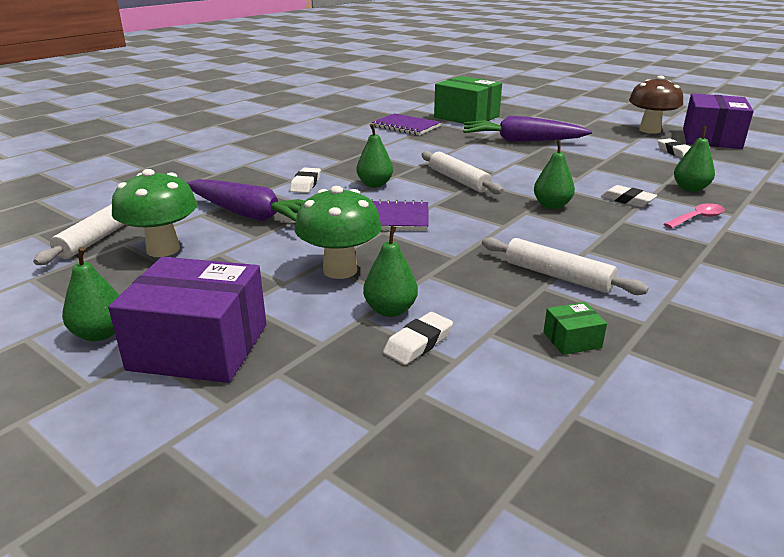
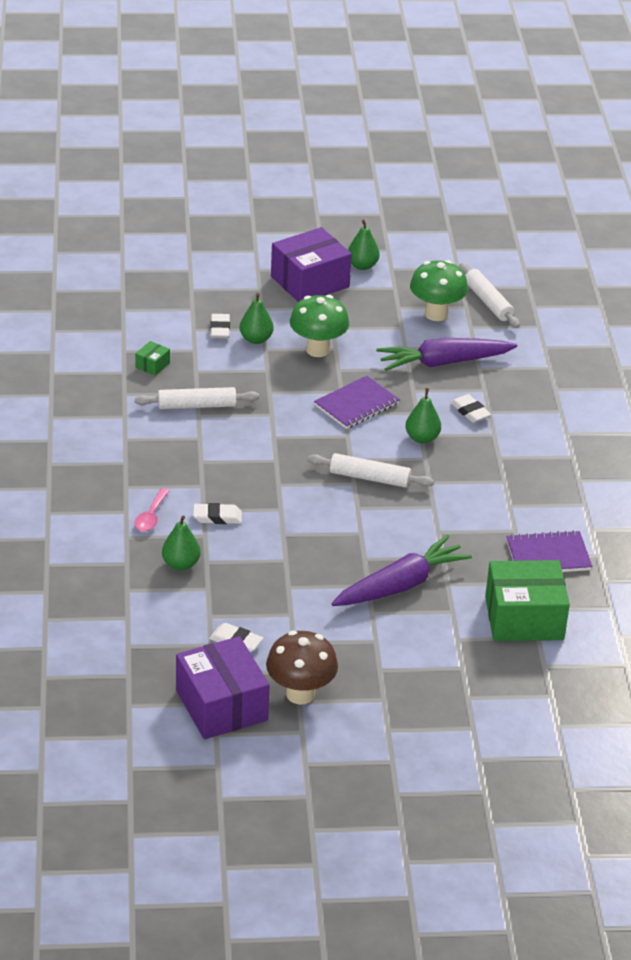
camera: 135 degrees right, 10 degrees up
(551, 205) = (265, 479): green pear -> none

